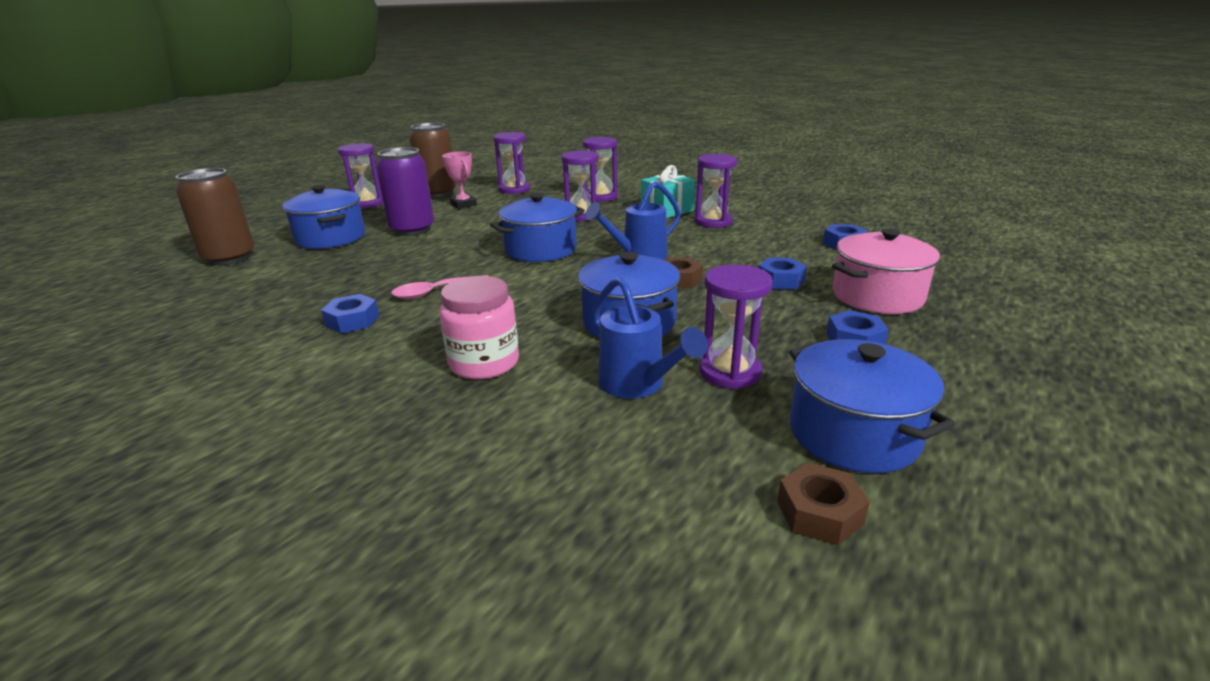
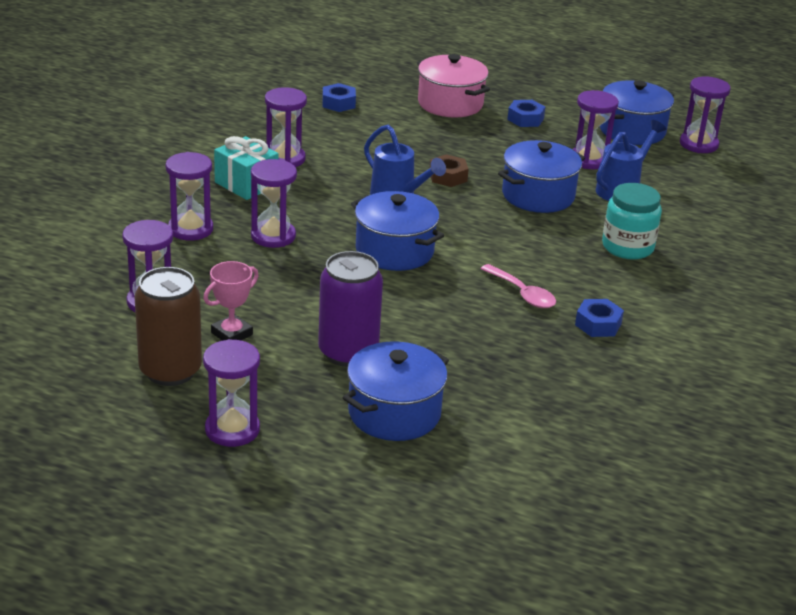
camera: 105 degrees left, 5 degrees up
(229, 258) = (488, 475): brown can -> none
(484, 363) = (627, 247): pink jar -> turquoise jar
(780, 280) = (433, 135): blue nut -> none
(819, 513) = (698, 144): brown nut -> purple hourglass

